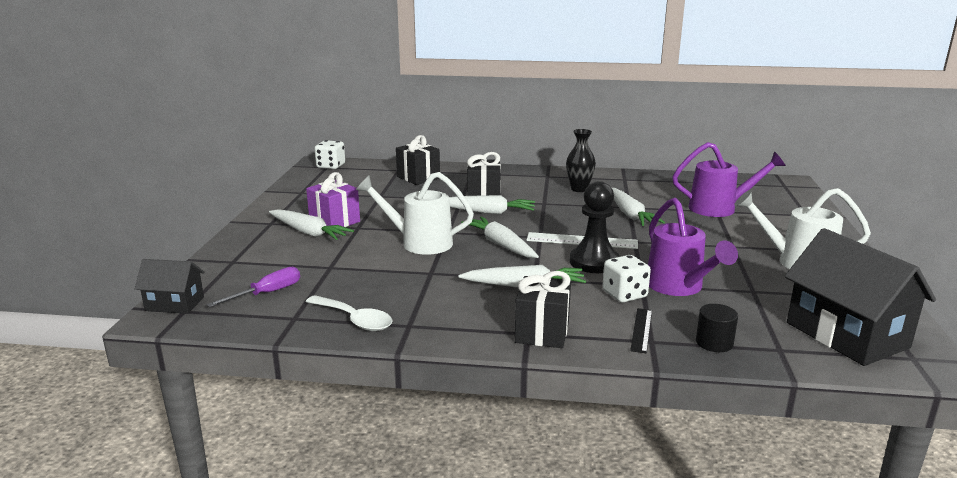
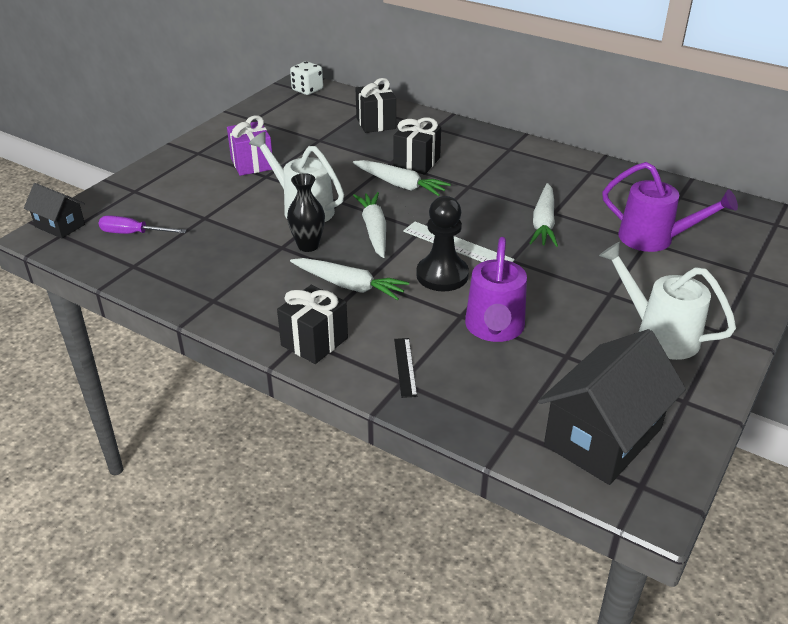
camera: 25 degrees right, 15 degrees up
(267, 293) = (133, 233): purple screwdriver -> purple screwdriver turned 150 degrees counterclockwise
(308, 232) = (219, 172): white carrot -> none
(354, 320) = (176, 282): white spoon -> none
(579, 189) = (524, 175): black vase -> black vase (308, 246)
(624, 294) = (431, 322): white dice -> none
(641, 330) = (405, 367): black ruler -> black ruler turned 45 degrees counterclockwise
(714, 343) = (458, 402): black cylinder -> none
(846, 335) = (603, 437): black house -> black house turned 45 degrees clockwise

